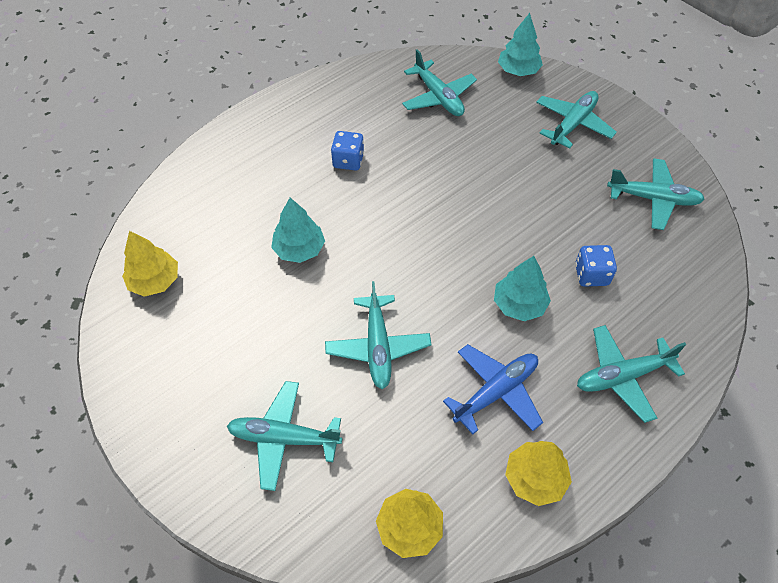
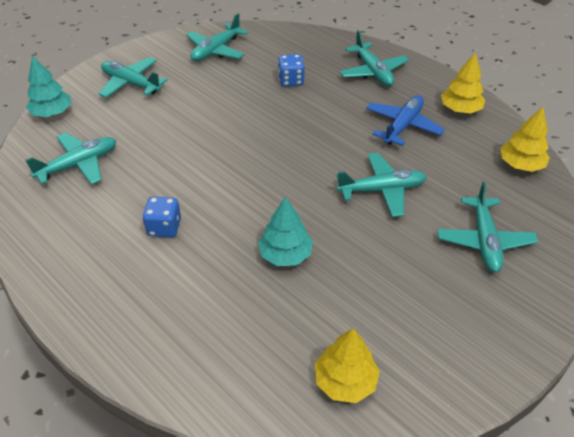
camera: 95 degrees left, 10 degrees down
(496, 392) = (402, 126): blue plane -> blue plane turned 75 degrees clockwise
(519, 304) = (324, 115): turquoise tree -> none
(653, 199) = (216, 50): turquoise plane -> turquoise plane turned 150 degrees counterclockwise

